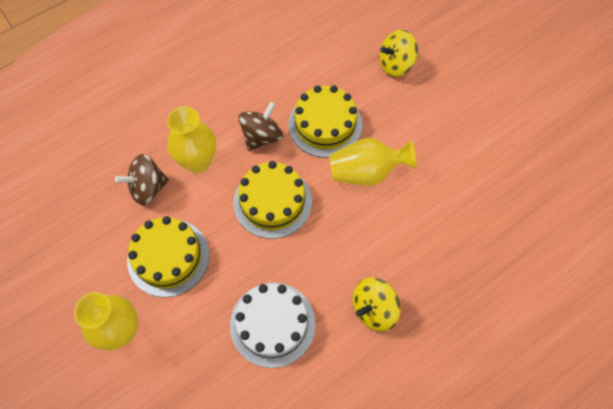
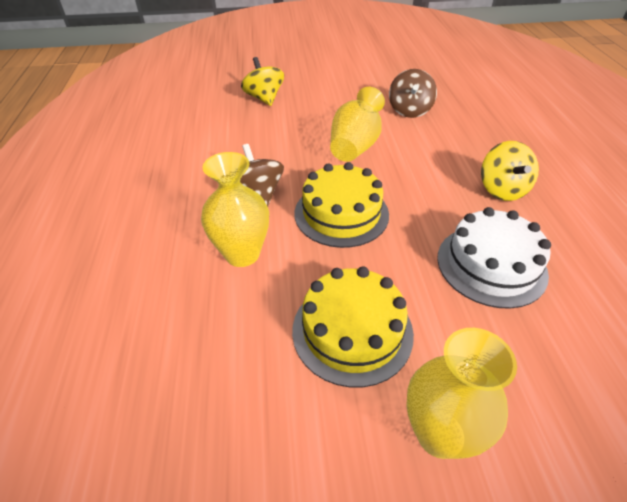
camera: 60 degrees left, 20 degrees down
(148, 188) = (235, 316): brown spinning top -> brown spinning top (409, 110)
(325, 124) = (284, 152): yellow cake -> none
(396, 64) = (264, 98): yellow spinning top -> yellow spinning top turned 150 degrees clockwise

